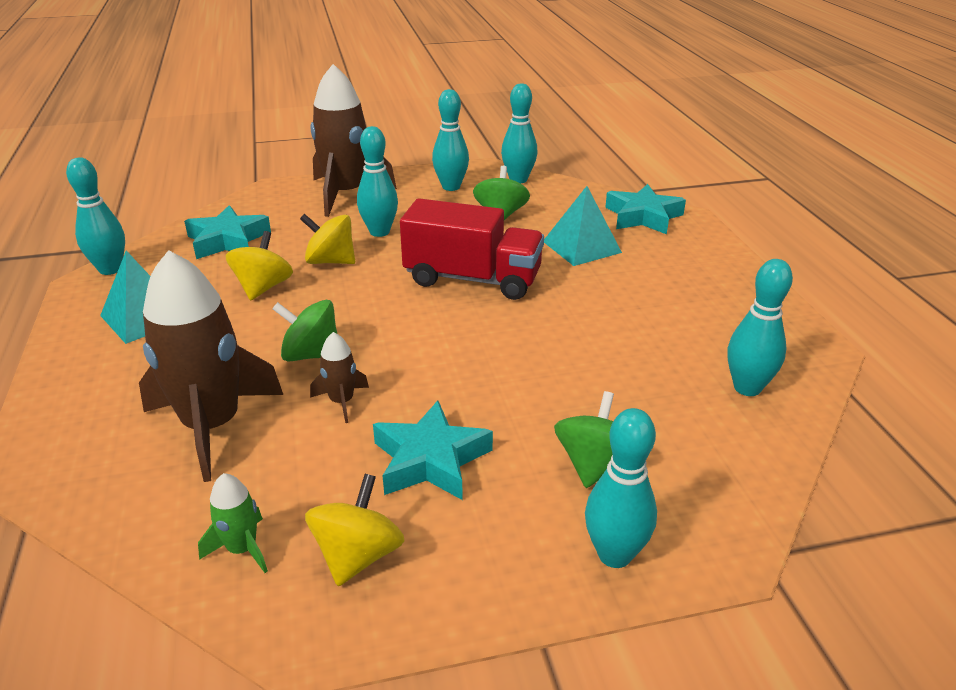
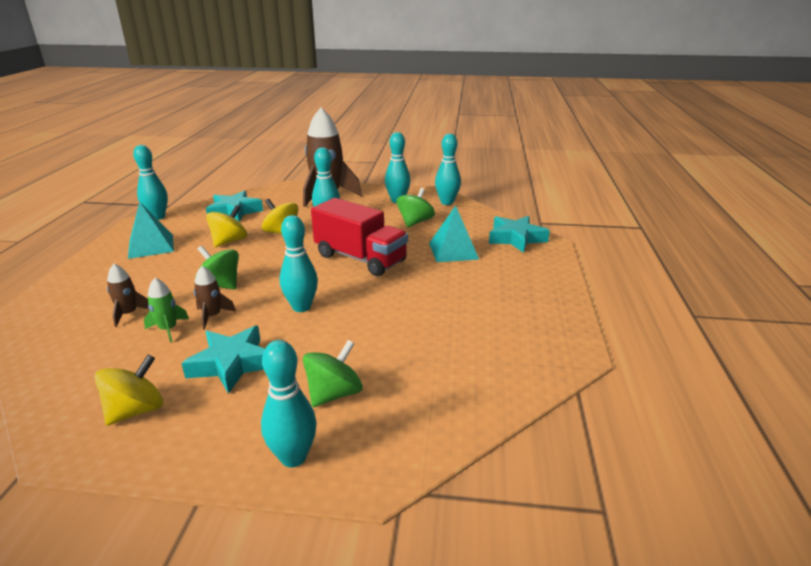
camera: 20 degrees right, 5 degrees down
(212, 426) = (129, 314): brown rocket -> brown rocket, size x0.44
(242, 549) = (78, 388): green rocket -> green rocket (168, 329)
(747, 388) = (493, 368): turquoise bowling pin -> turquoise bowling pin (301, 307)

